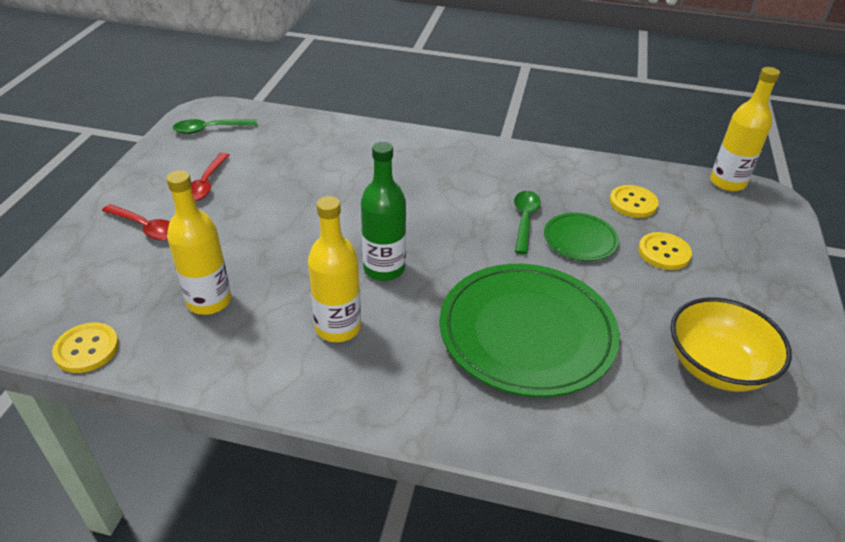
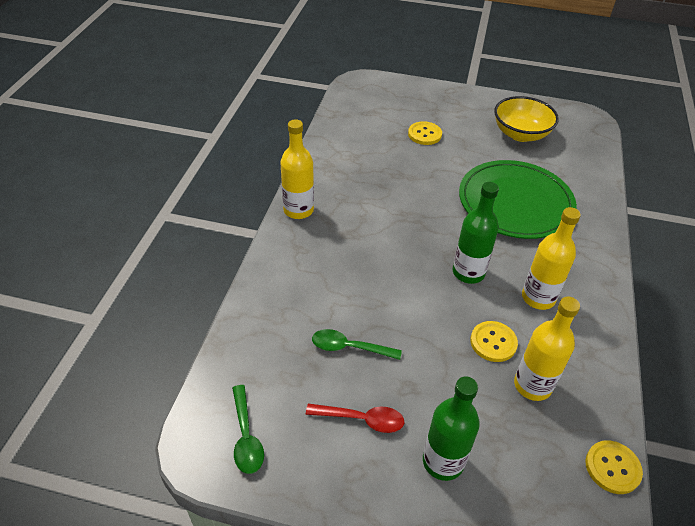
camera: 90 degrees left, 5 degrees up
(146, 228) = (443, 461): red spoon -> green bottle
(524, 220) = (397, 192): green spoon -> green spoon (349, 347)
(580, 239) = (416, 168): green plate -> none
(633, 203) = (371, 138): yellow button -> yellow button (493, 342)
(727, 182) = (343, 94): yellow bottle -> yellow bottle (298, 210)

